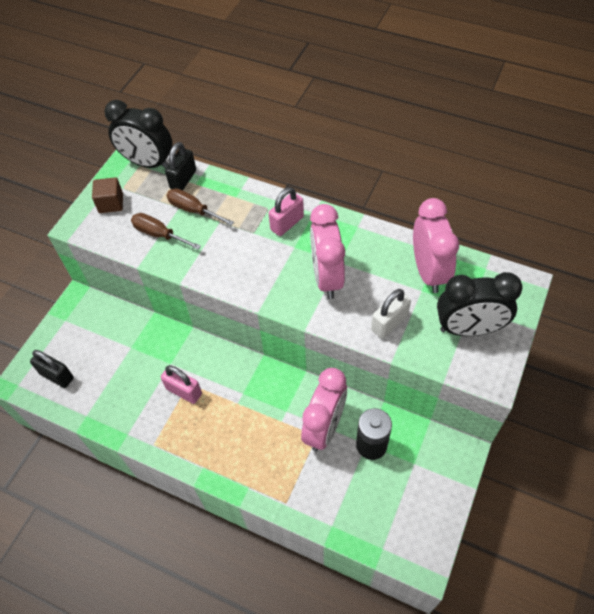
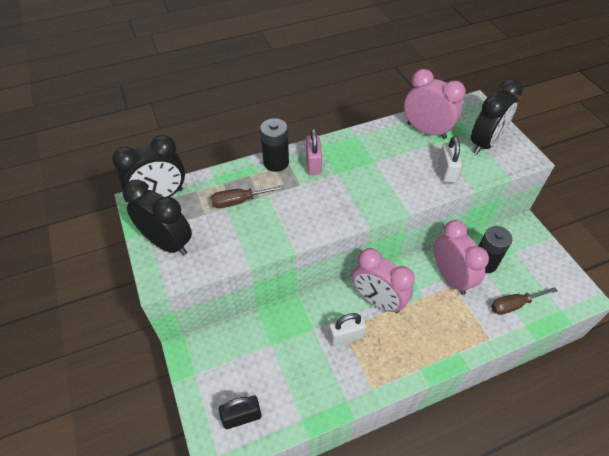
camera: 50 degrees left, 5 degrees down
(111, 203) = (167, 243): brown cube -> black clock
(159, 234) = (236, 234): brown screwdriver -> brown screwdriver (514, 305)
(183, 179) = (204, 188): black padlock -> none
(184, 391) = (346, 336): pink padlock -> white padlock
(260, 199) = (276, 162): none -> black battery
(327, 277) = (380, 175): pink clock -> pink clock (378, 300)

